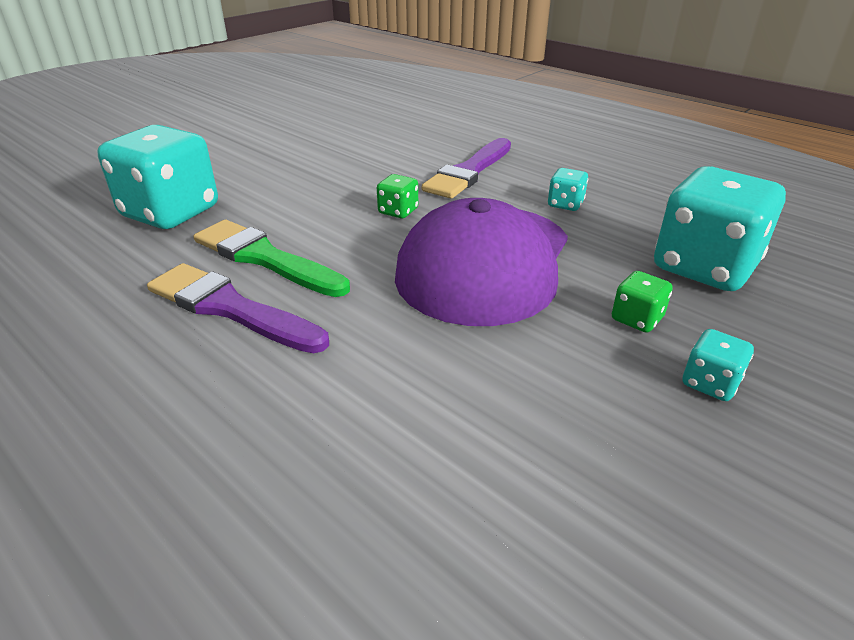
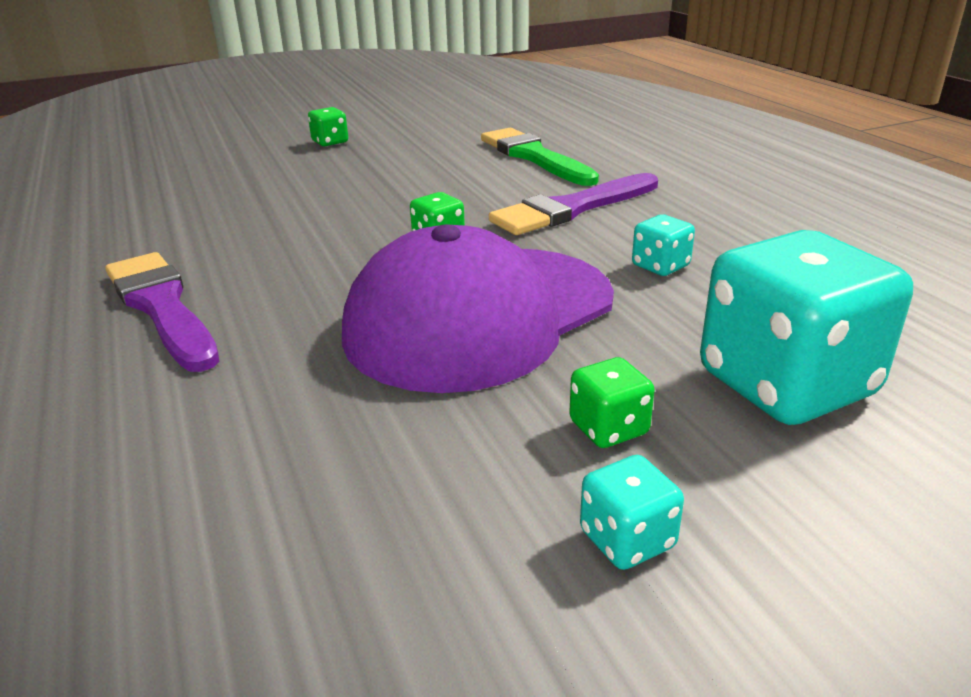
camera: 25 degrees right, 5 degrees down
(171, 212) = (208, 203): turquoise dice -> none
(224, 143) = (330, 142): none -> green dice
(265, 258) = (247, 264): green brush -> green brush (534, 157)

